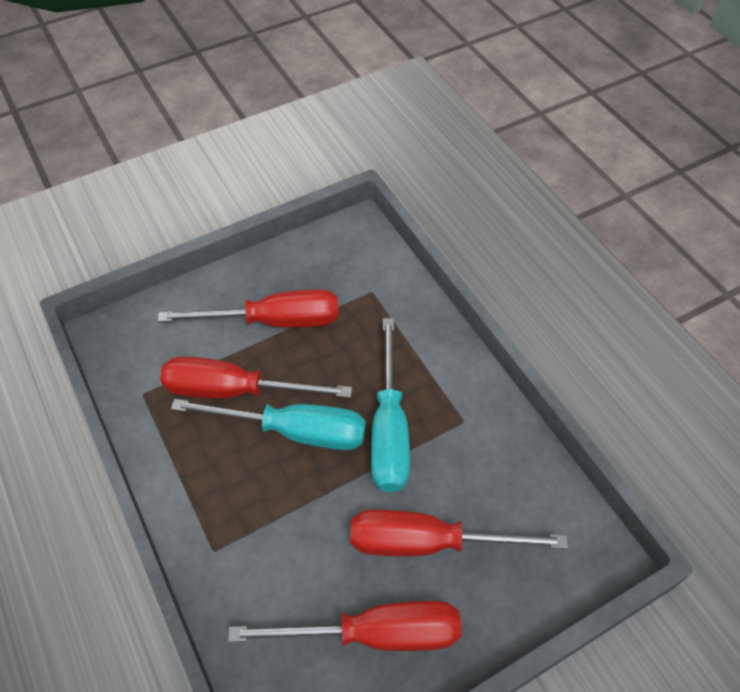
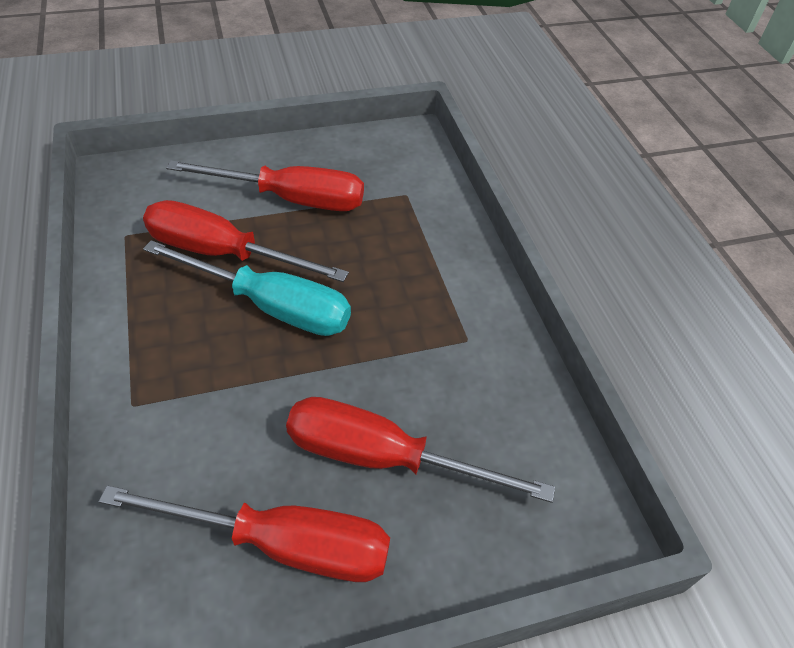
camera: 10 degrees right, 5 degrees down
(389, 429) = (378, 328): turquoise screwdriver -> none

